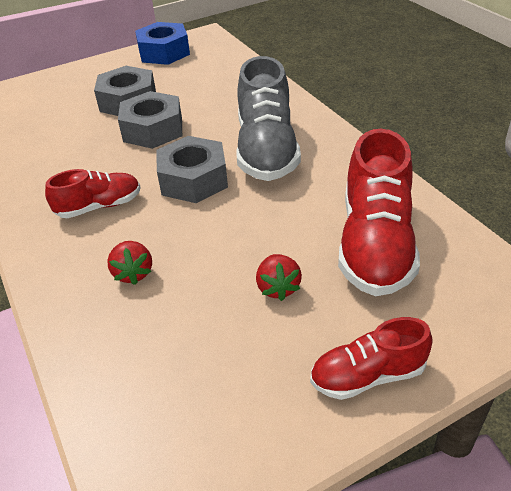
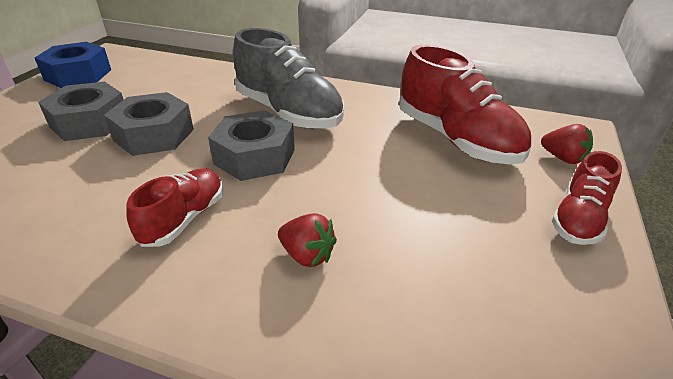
camera: 45 degrees left, 5 degrees down
(278, 288) = (441, 198): red strawberry -> red strawberry (563, 158)

